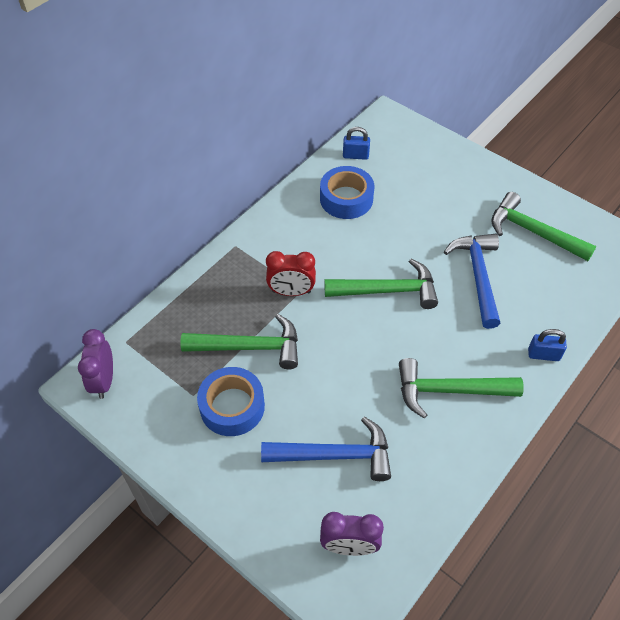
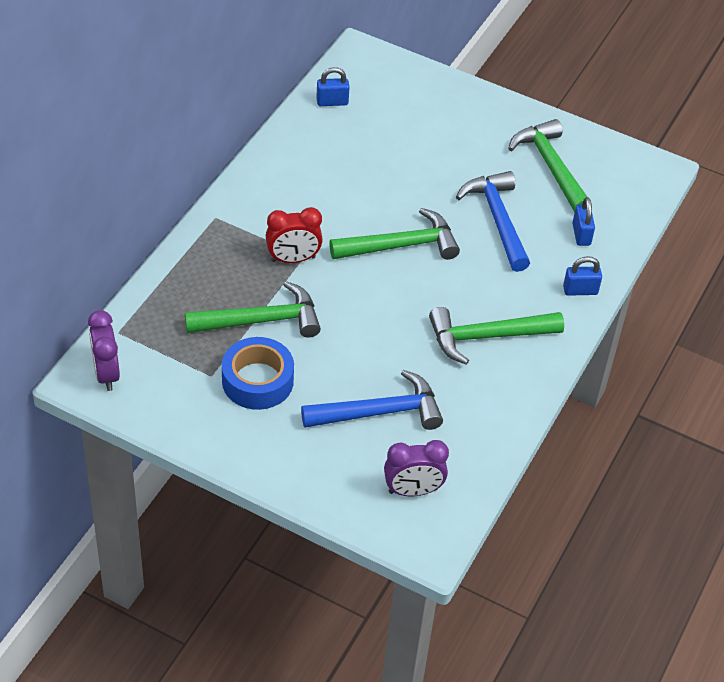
camera: 15 degrees left, 5 degrees down
(346, 199) = (332, 152): blue tape -> none
(533, 232) = (550, 166): green hammer -> green hammer turned 45 degrees clockwise
(552, 299) = (581, 234): none -> blue padlock

